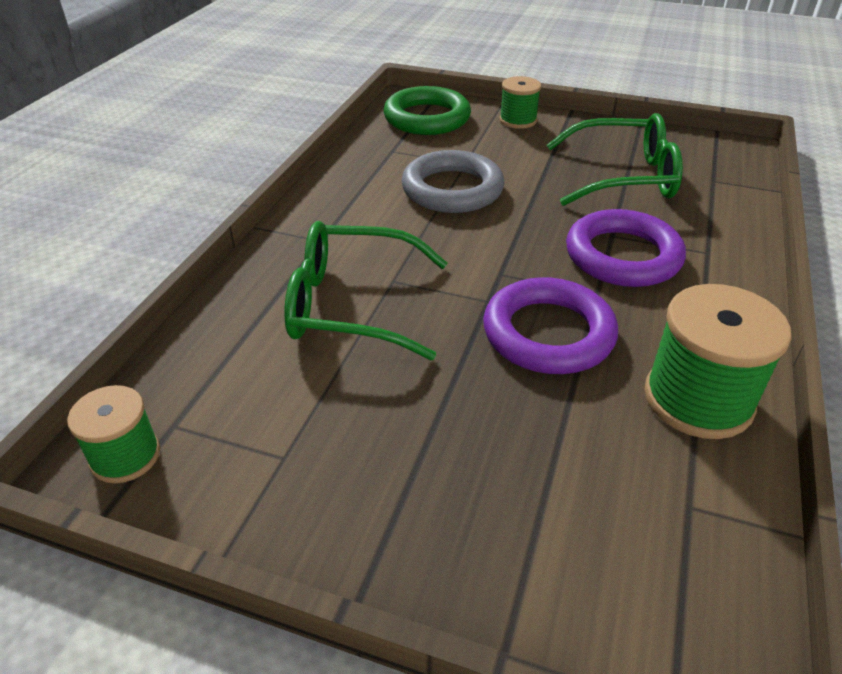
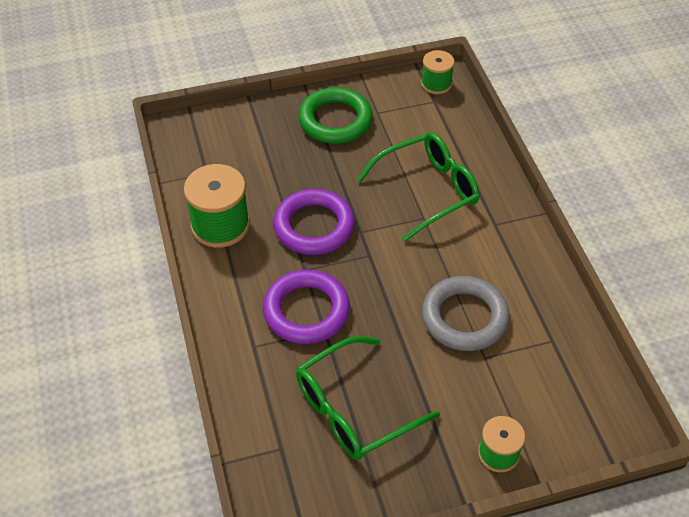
camera: 145 degrees right, 10 degrees up
(427, 118) = (576, 407): green ring -> green ring (335, 120)

